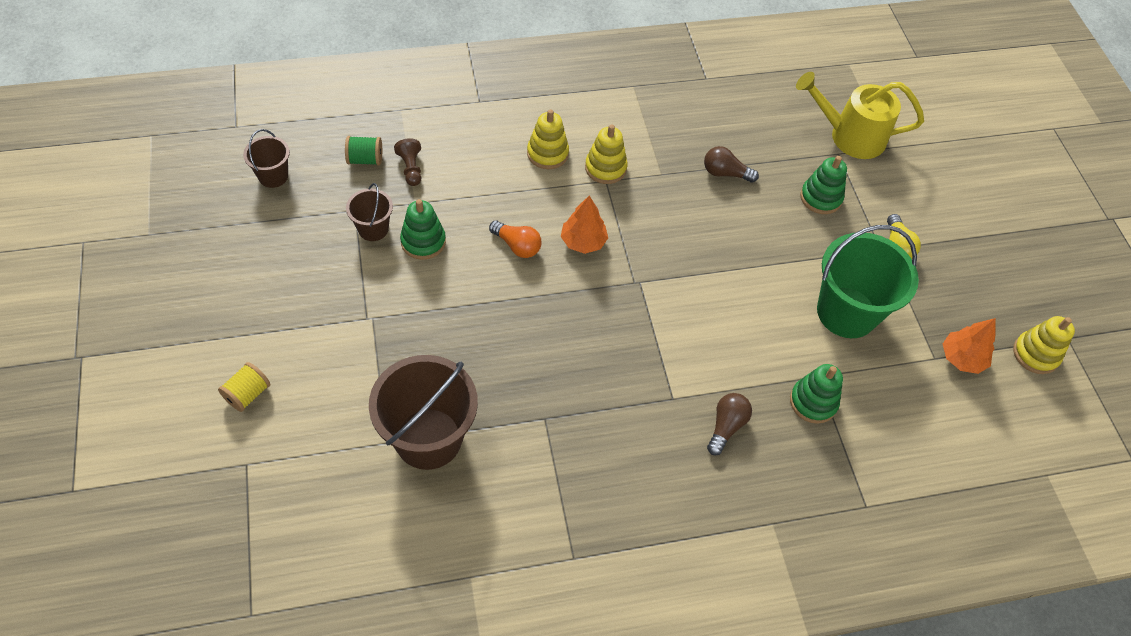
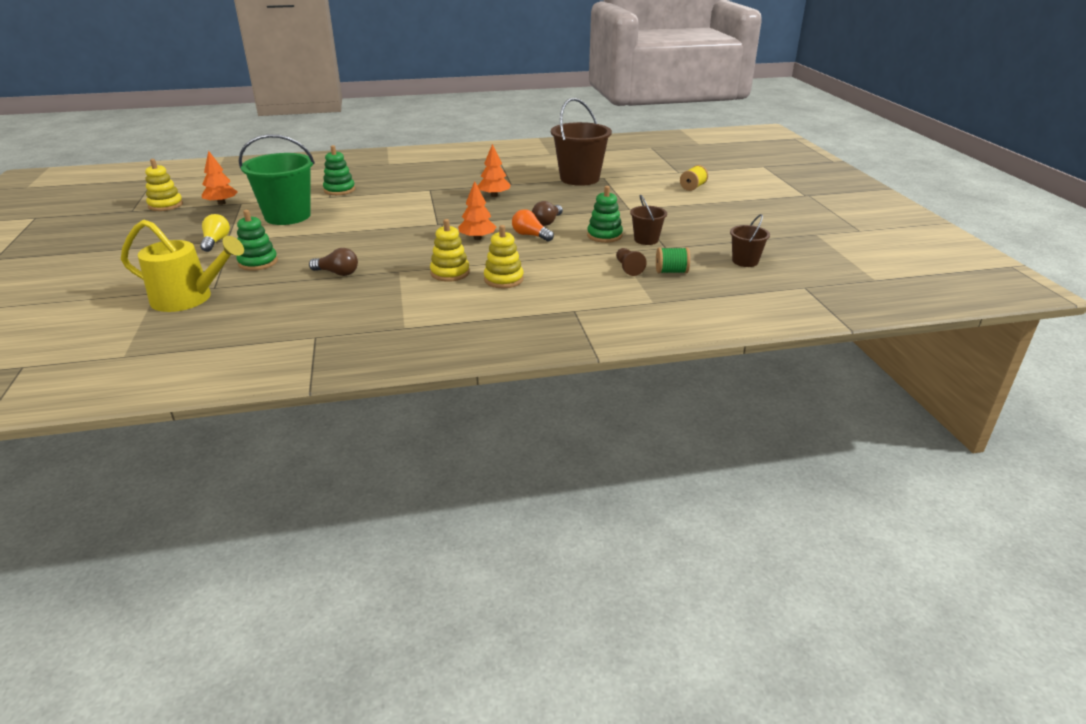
camera: 175 degrees left, 25 degrees down
(570, 372) = (494, 195): none -> orange tree
(726, 426) = (400, 183): brown light bulb -> brown light bulb (547, 222)

